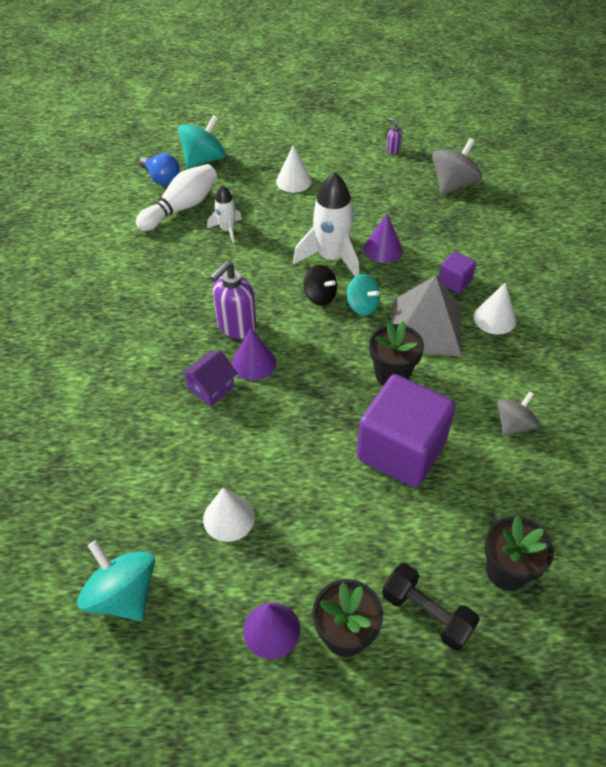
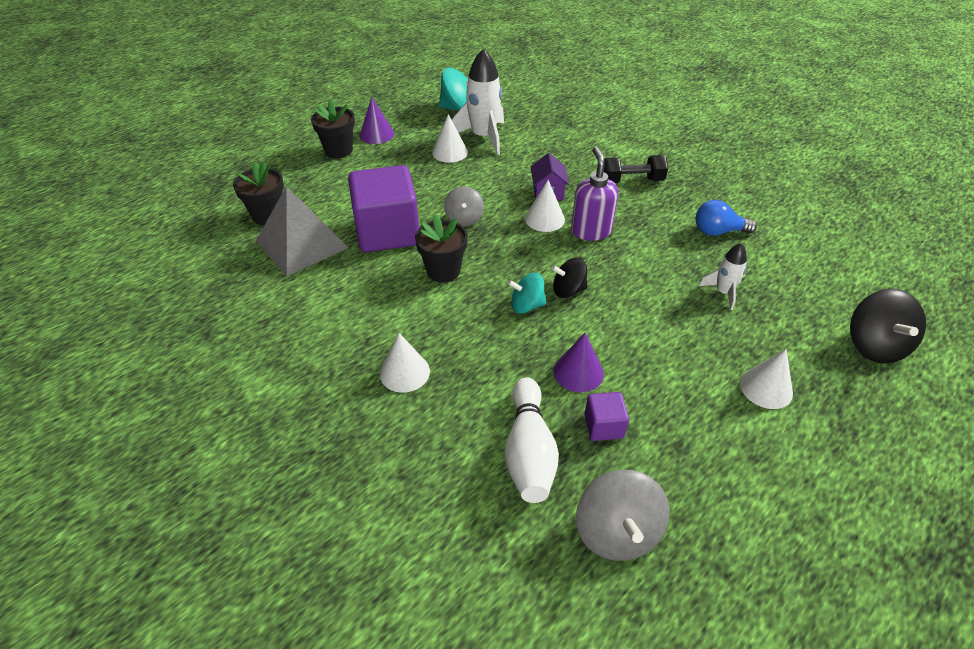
camera: 135 degrees right, 5 degrees down
(162, 178) = (858, 298): blue light bulb -> blue light bulb (718, 231)
(181, 208) = (789, 284): white bowling pin -> white bowling pin (529, 451)
(204, 160) = (874, 345): turquoise spinning top -> black spinning top
(254, 363) = (544, 219): purple cone -> white cone
(331, 258) = (607, 329): white rocket -> white rocket (483, 137)
(393, 150) = (755, 537): purple soap dispenser -> none
(425, 327) = (456, 322): grey pyramid -> grey pyramid (301, 244)
(427, 613) = (302, 177): black dumbbell -> black dumbbell (632, 181)
(454, 281) = (476, 385): purple cube -> purple cube (603, 426)
(513, 424) = (320, 294): grey spinning top -> grey spinning top (464, 219)

